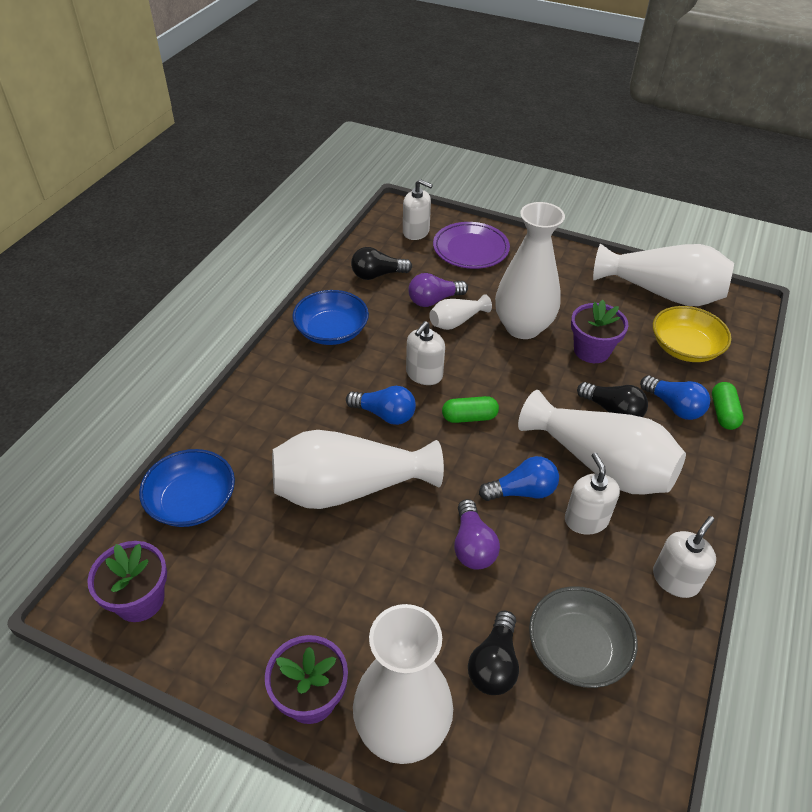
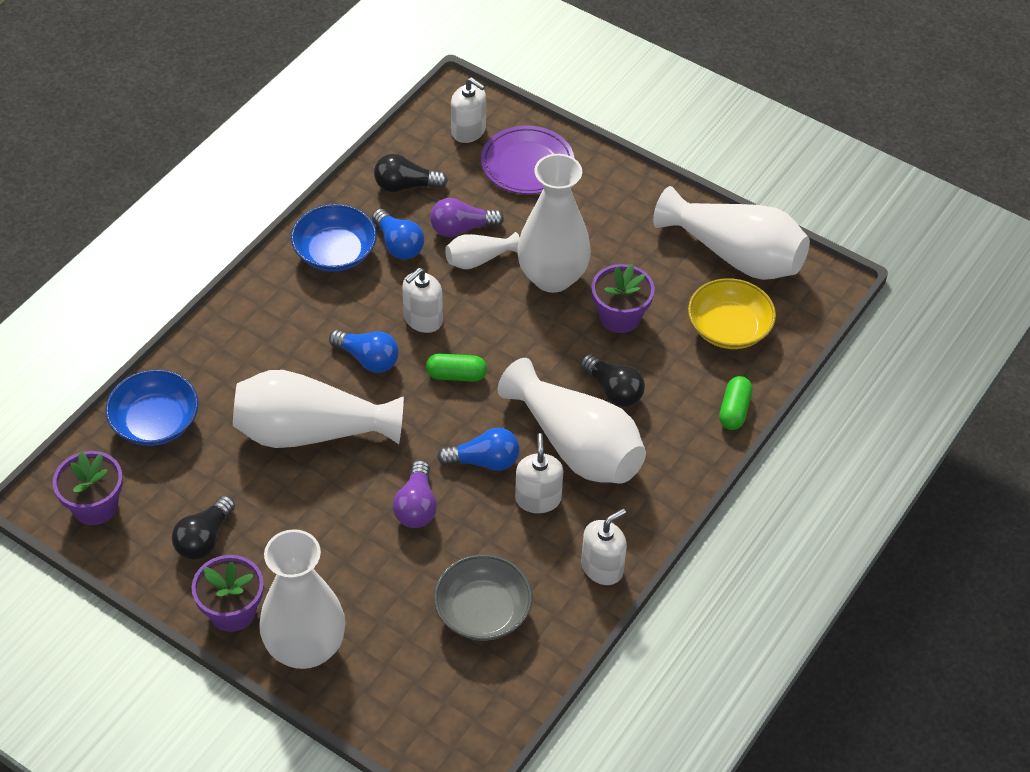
camera: 10 degrees right, 5 degrees up
(494, 664) = (402, 611): black light bulb -> black light bulb (204, 538)
(674, 406) = (683, 395): blue light bulb -> blue light bulb (398, 244)

